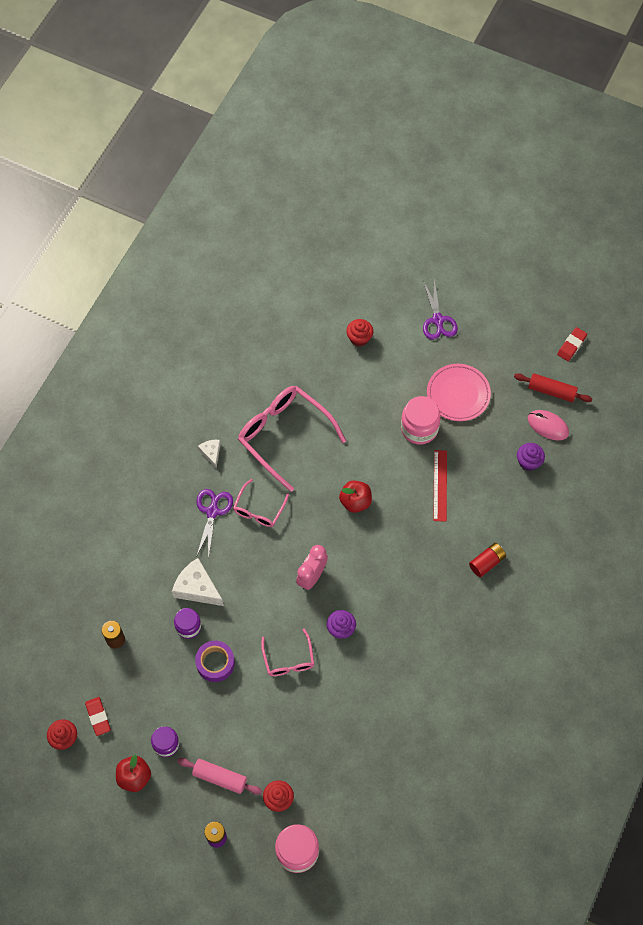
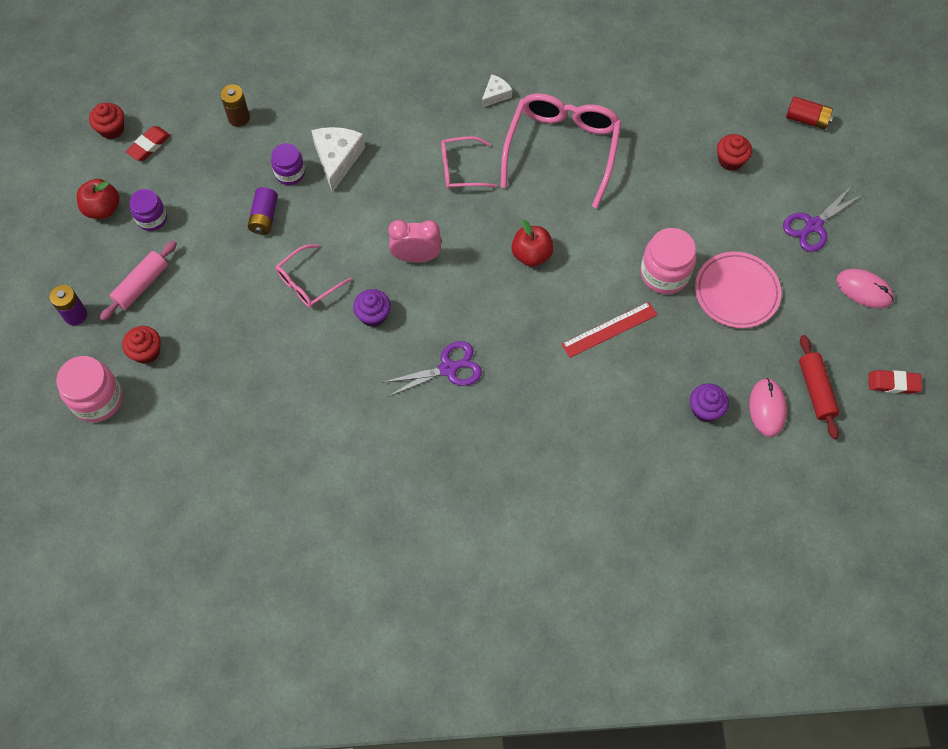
camera: 60 degrees right, 0 degrees up
(212, 511) = (431, 129): purple scissors -> purple scissors (448, 368)
(215, 663) = (264, 217): purple tape -> purple battery
(220, 778) = (141, 285): pink rolling pin -> pink rolling pin turned 45 degrees clockwise
(487, 562) = (547, 426): red battery -> red battery (806, 119)
(500, 321) = (864, 290): none -> pink mouse

